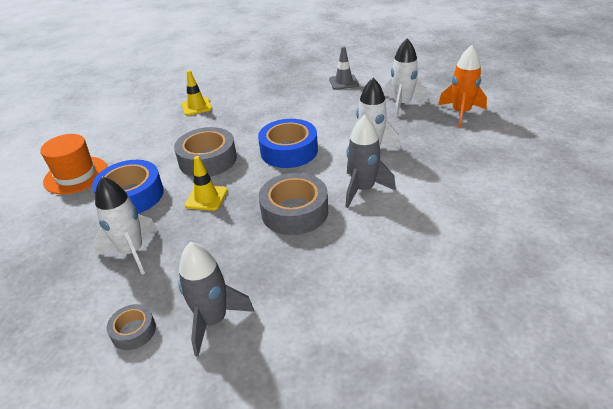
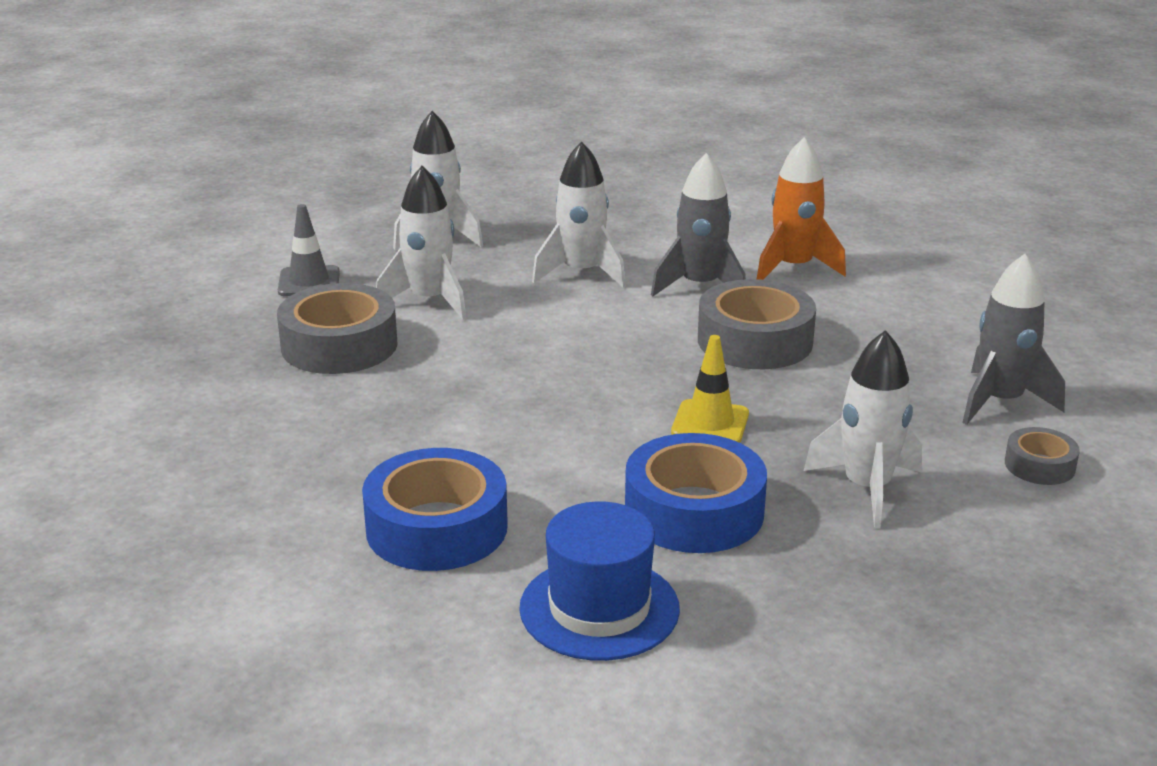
camera: 90 degrees left, 10 degrees down
(76, 175) = (599, 608): orange hat -> blue hat
(196, 106) = (320, 458): yellow traffic cone -> none
(208, 160) = (576, 429): grey tape -> grey tape (339, 345)
(289, 151) = (567, 343): blue tape -> blue tape (436, 528)
(330, 111) = (429, 301): none -> white rocket
(461, 113) = (492, 198): orange rocket -> orange rocket (794, 268)

